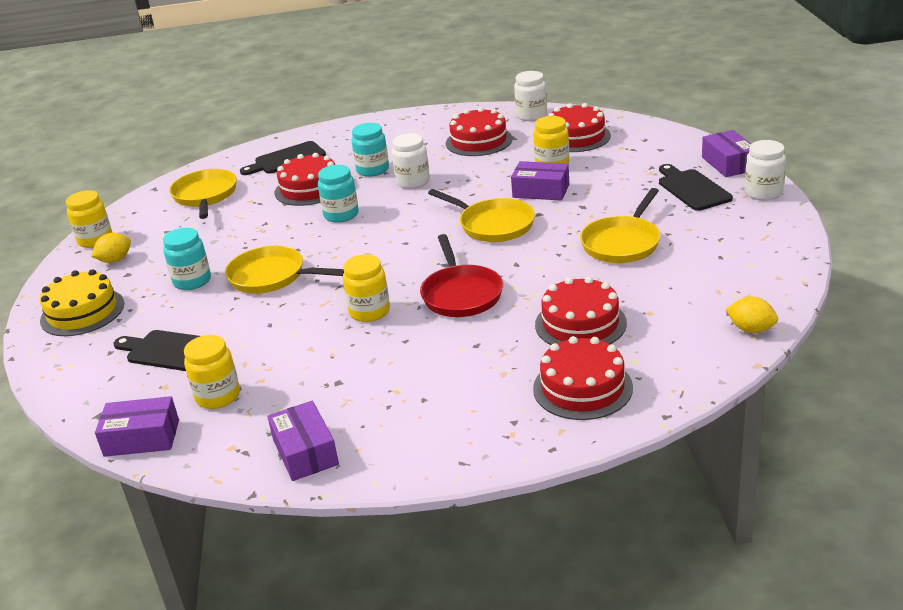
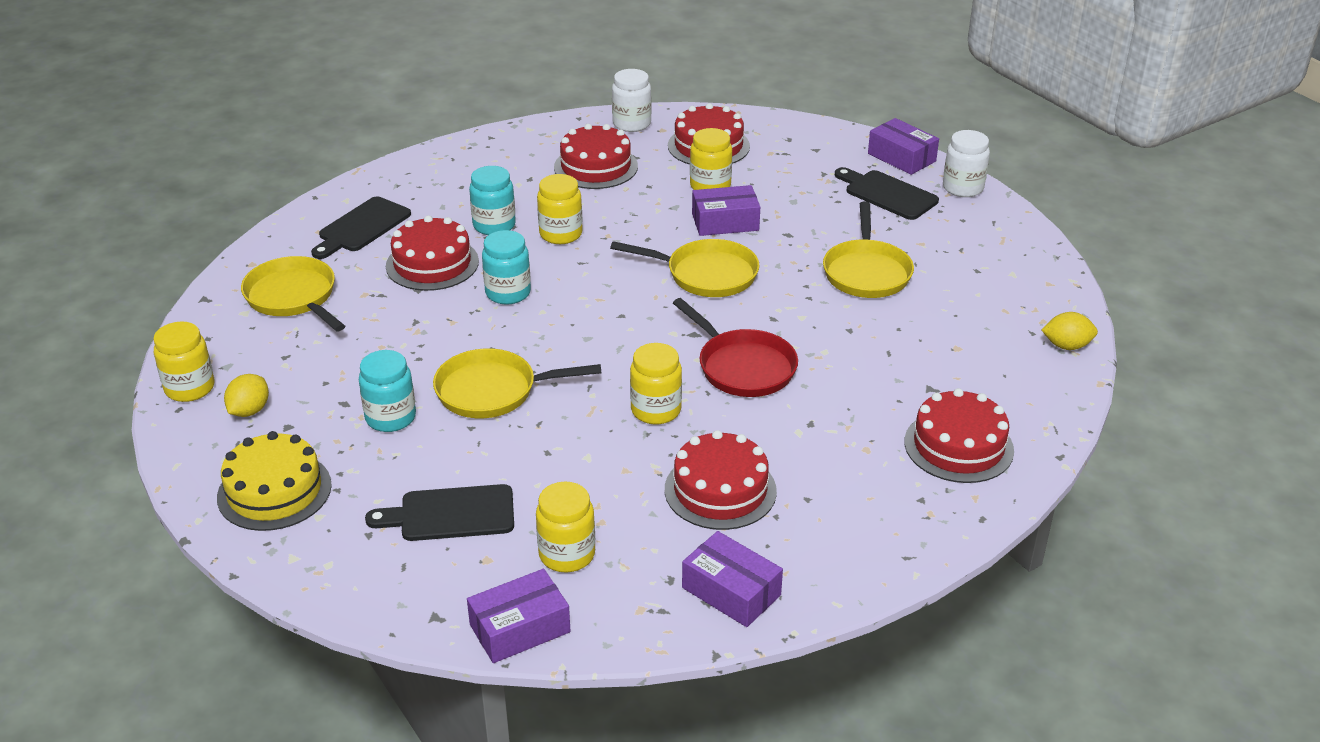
camera: 30 degrees left, 5 degrees up
(413, 182) = (561, 234): white jar -> yellow jar
(580, 324) = (899, 375): red cake -> red cake (720, 490)

